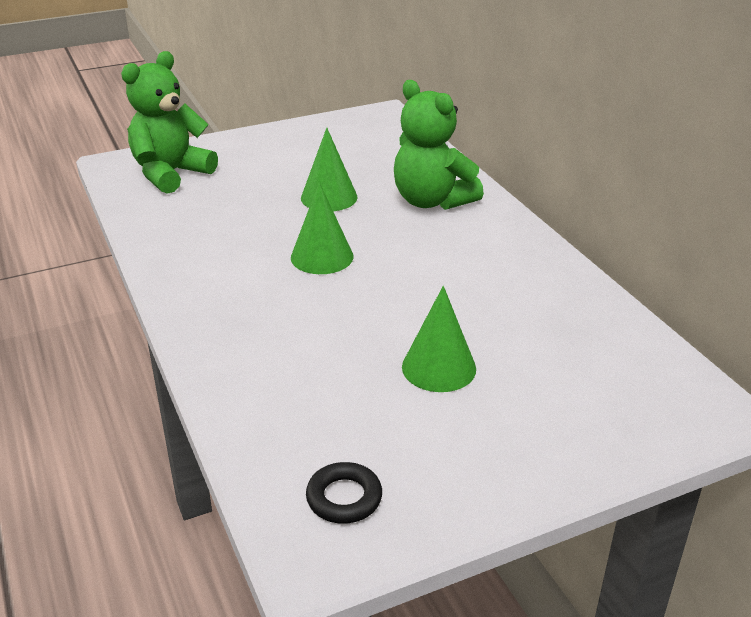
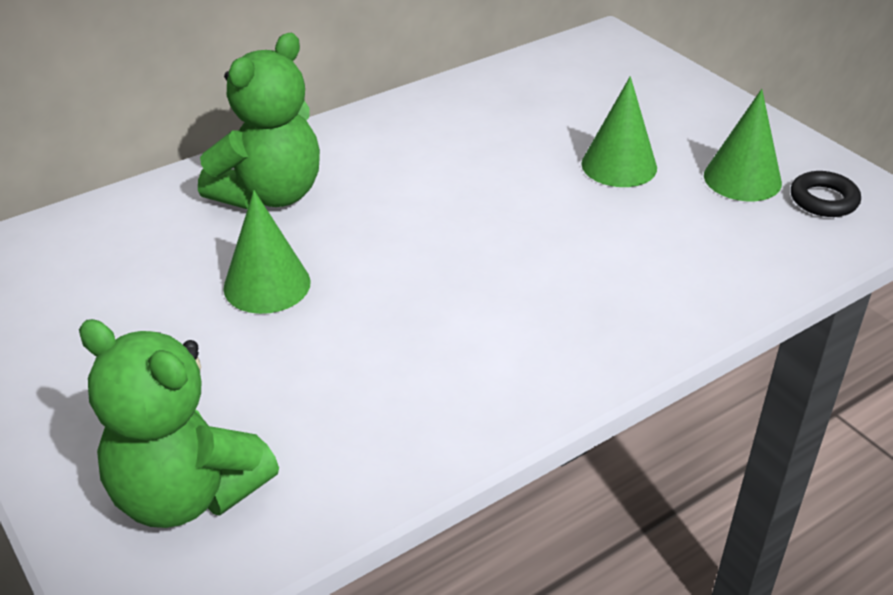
camera: 100 degrees left, 5 degrees up
(322, 257) = (434, 268): green cone -> green cone (742, 179)

